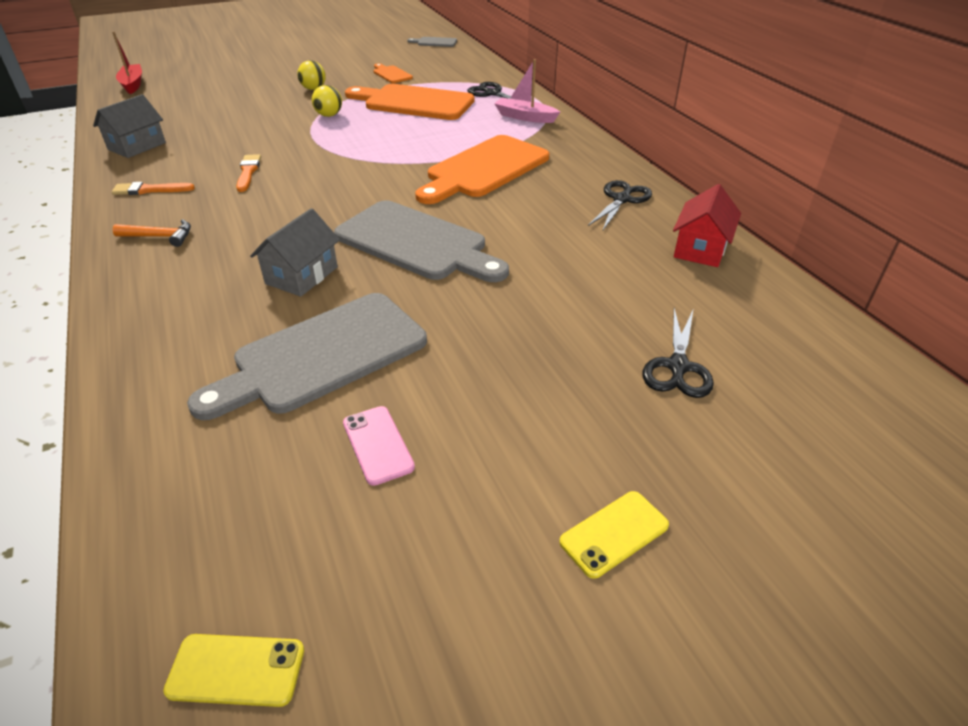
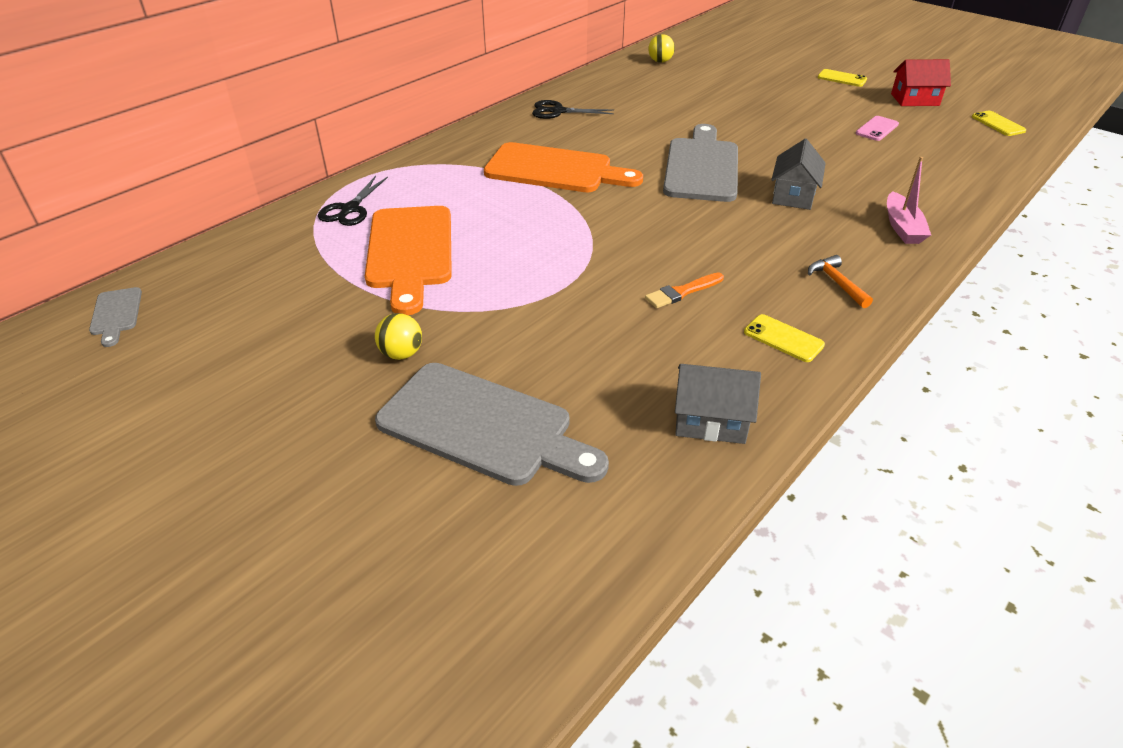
camera: 115 degrees left, 0 degrees up
(133, 84) = (497, 619): red boat -> none
(150, 190) = (783, 338): orange brush -> yellow phone
(302, 275) = (793, 195): grey house -> grey house turned 75 degrees counterclockwise
(322, 355) = (848, 161): grey cutting board -> grey cutting board (483, 426)
(329, 115) = (492, 300): yellow ball -> yellow ball (660, 61)
(391, 74) = (303, 304): orange cutting board -> none
(525, 117) = (415, 176): pink boat -> pink boat (902, 227)
(678, 367) = (726, 78): black scissors -> none
(700, 248) = (602, 83): red house -> red house (914, 100)

